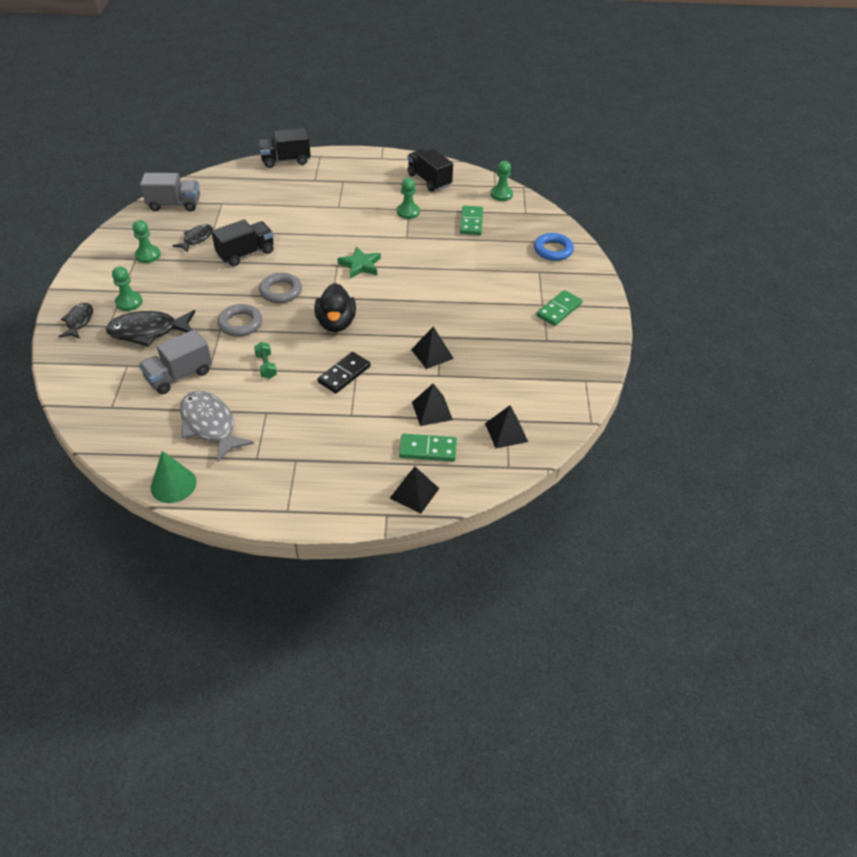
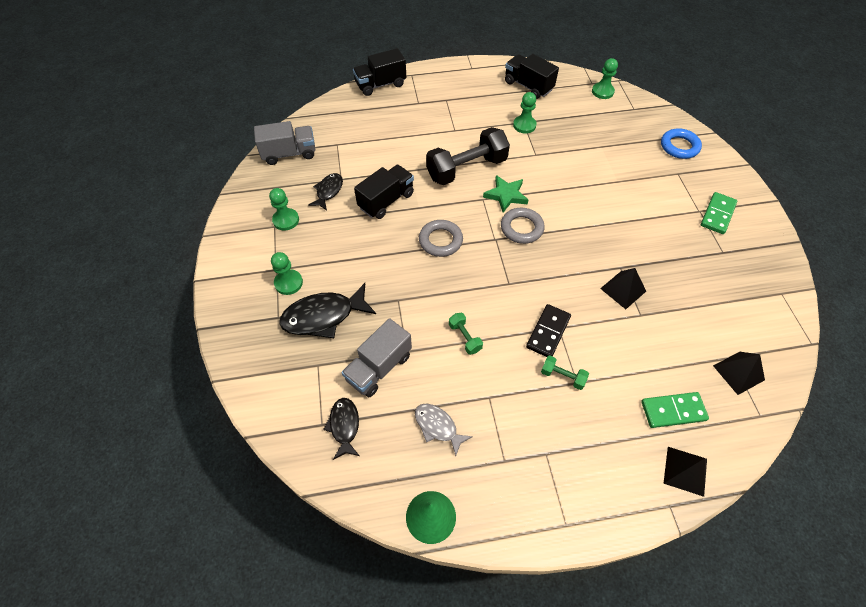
camera: 10 degrees left, 10 degrees up
(79, 321) = (244, 317): black fish -> black fish (344, 426)
(210, 425) = (438, 427): grey fish -> grey fish, size x0.59
(240, 323) = (416, 288): grey ring -> grey ring (521, 228)
(334, 239) = (466, 169): none -> black dumbbell
(336, 323) = (512, 270): black duck -> none
(340, 408) = (562, 376): none -> green dumbbell
(432, 410) = (654, 360): black pyramid -> none
(471, 222) = (589, 127): green domino -> none

